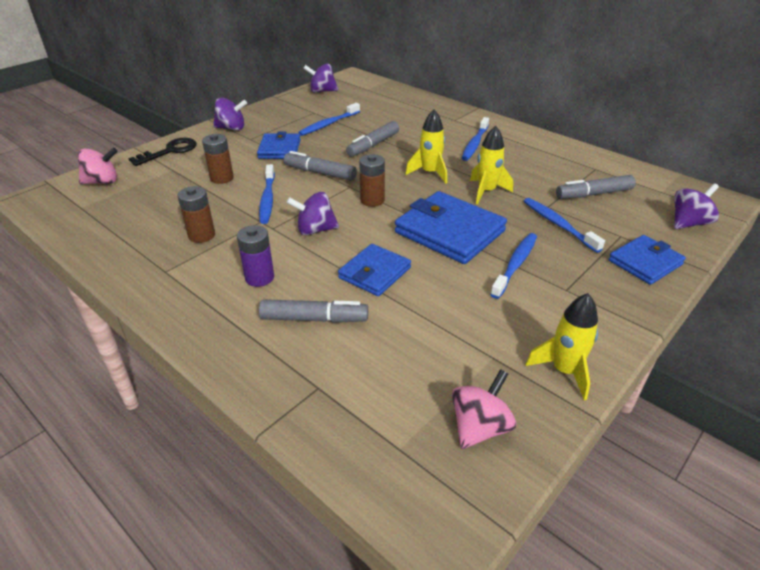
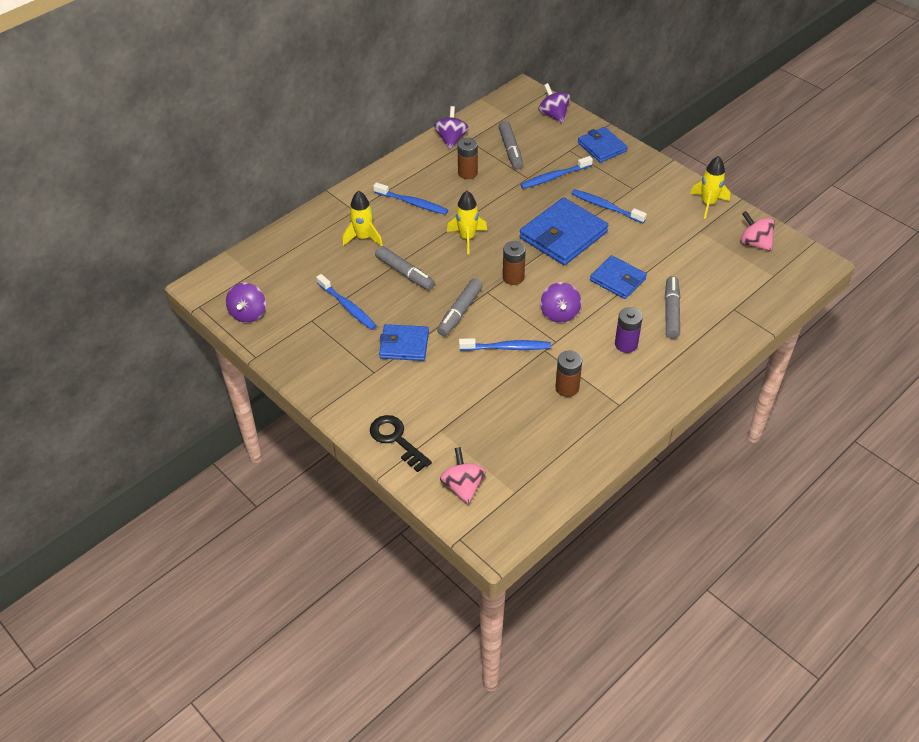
camera: 85 degrees left, 10 degrees up
(222, 178) = (463, 386): brown battery -> brown battery (467, 173)
(231, 128) = (343, 391): purple spinning top -> purple spinning top (451, 139)
(486, 191) = (502, 207): yellow rocket -> yellow rocket (363, 238)

